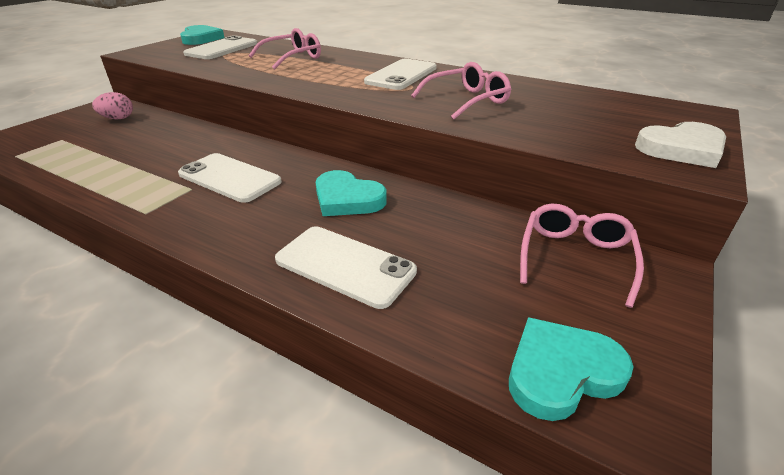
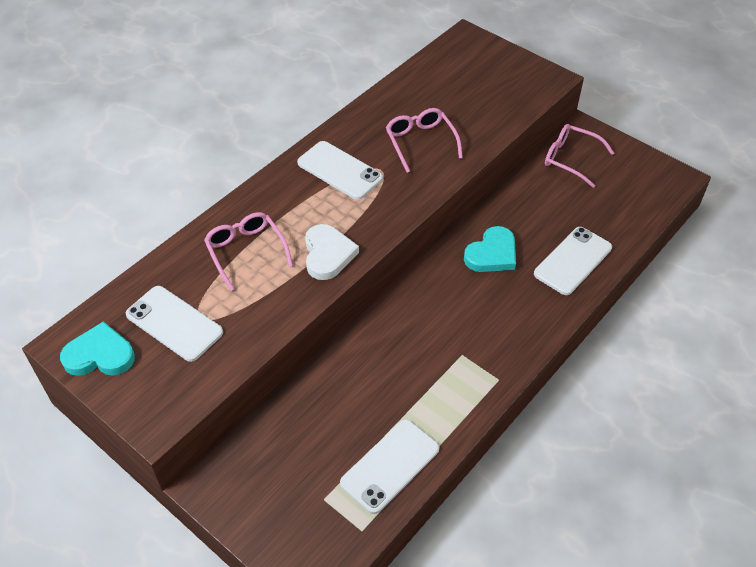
camera: 80 degrees left, 15 degrees up
(118, 118) = (268, 458): pink egg -> none
(229, 178) = (446, 330): white phone -> white phone (390, 466)
(561, 372) = (652, 192): turquoise heart -> none
(681, 149) = (524, 71): white heart -> white heart (328, 254)

